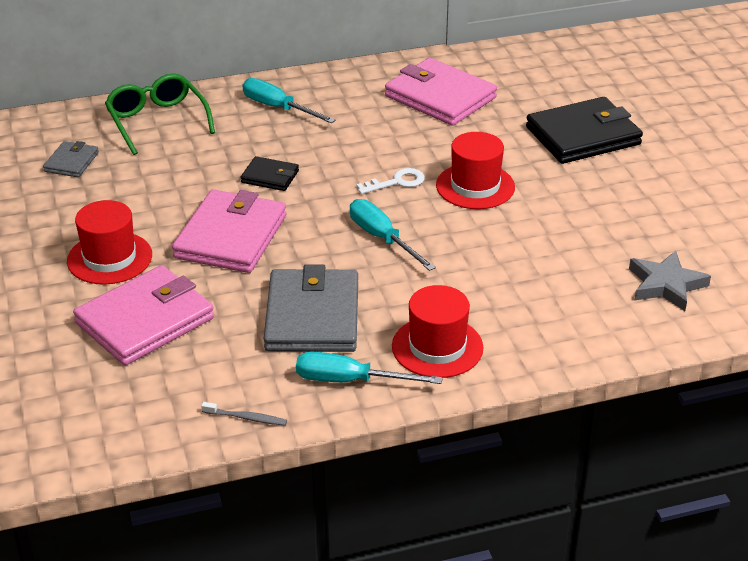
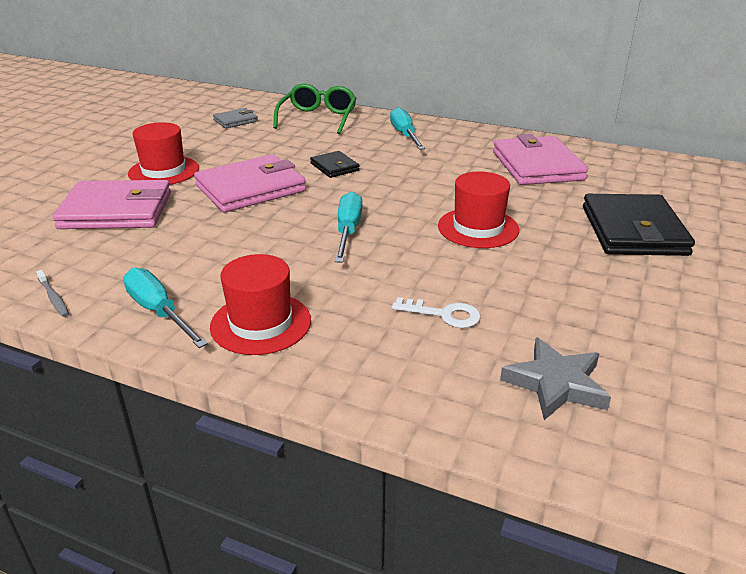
camera: 40 degrees right, 5 degrees down
(312, 316) = (213, 256): grey wallet -> none
(397, 182) = (418, 202): white key -> white key (444, 314)
(583, 136) = (633, 230): black wallet -> black wallet turned 75 degrees clockwise

